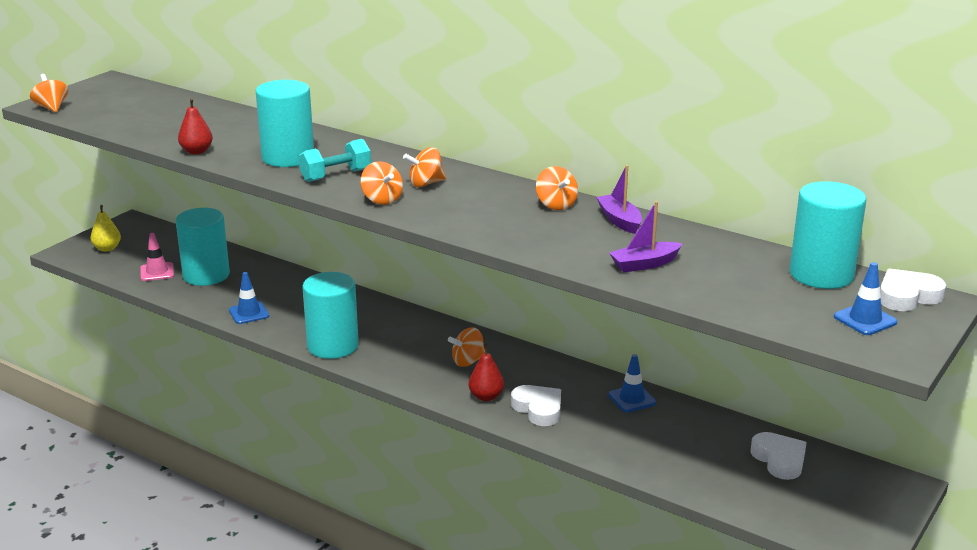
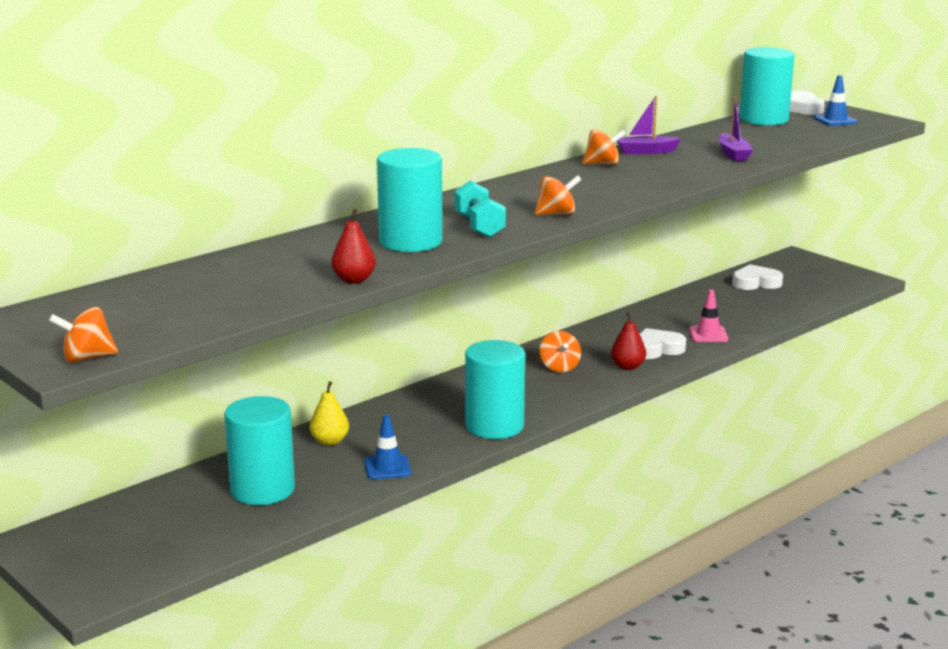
camera: 75 degrees left, 5 degrees down
(107, 248) = (110, 561): yellow pear -> yellow pear (330, 441)
(157, 272) = (224, 524): pink traffic cone -> pink traffic cone (708, 334)
(425, 183) = (525, 198): orange spinning top -> none
(632, 399) = (653, 314): blue traffic cone -> none

